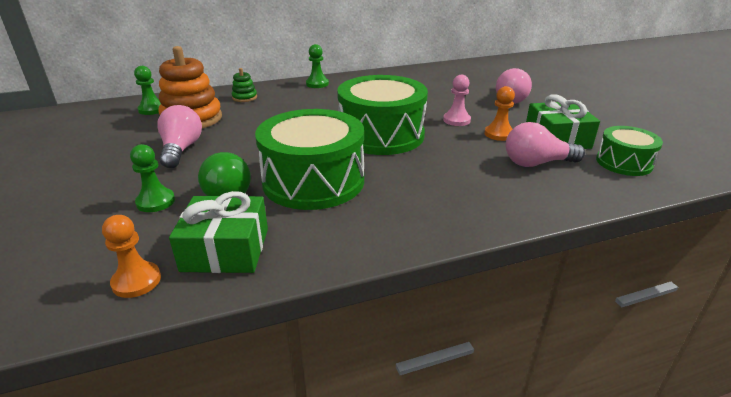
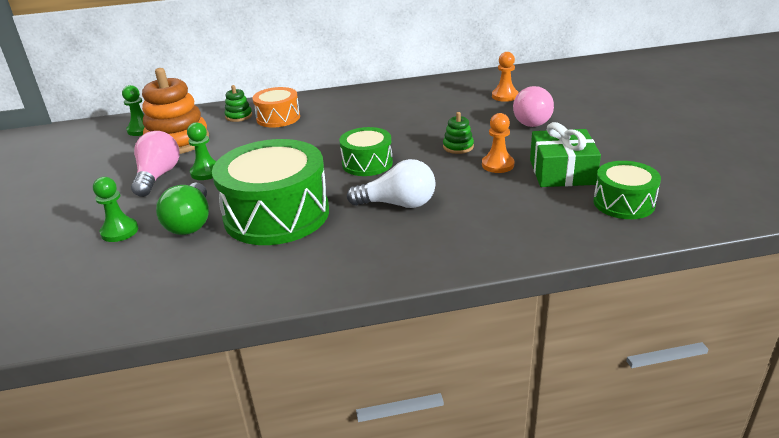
camera: 10 degrees right, 0 degrees up
(136, 281) = (84, 307): orange pawn -> orange pawn (505, 96)
(226, 249) = (170, 281): green gift -> none
(282, 98) = (278, 118): none -> orange drum
(317, 84) = (322, 99): green pawn -> green pawn (206, 172)
(381, 135) = (367, 163): green drum -> green drum, size x0.54
(426, 168) = (398, 204): none -> white light bulb
(456, 120) = (458, 147): pink pawn -> green stacking toy
(536, 163) = (522, 201): pink light bulb -> none

